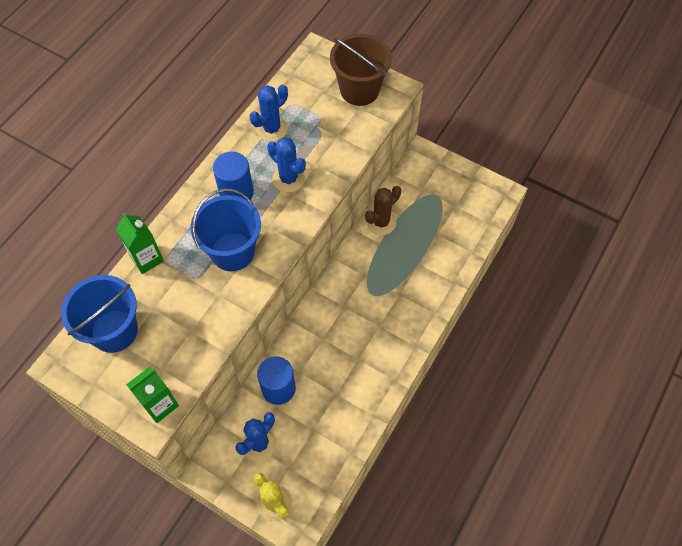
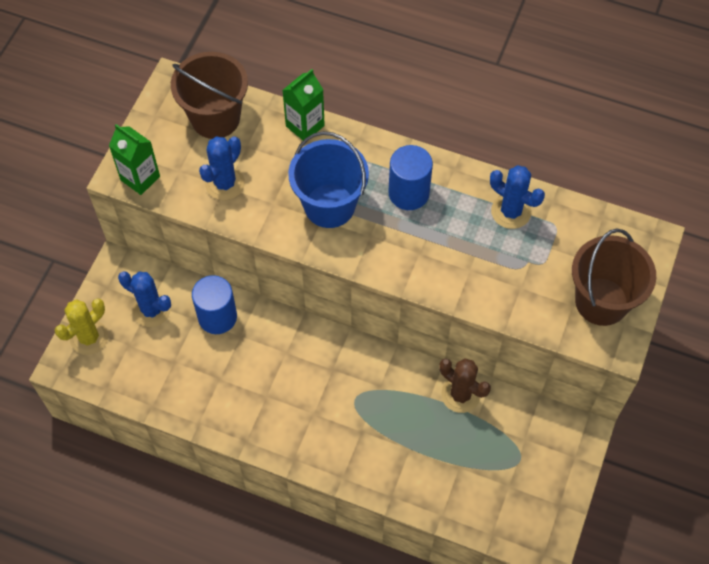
camera: 80 degrees right, 0 degrees up
(114, 331) = (215, 118): blue bucket -> brown bucket
(288, 179) = (441, 244): blue cactus -> blue cactus (225, 183)

